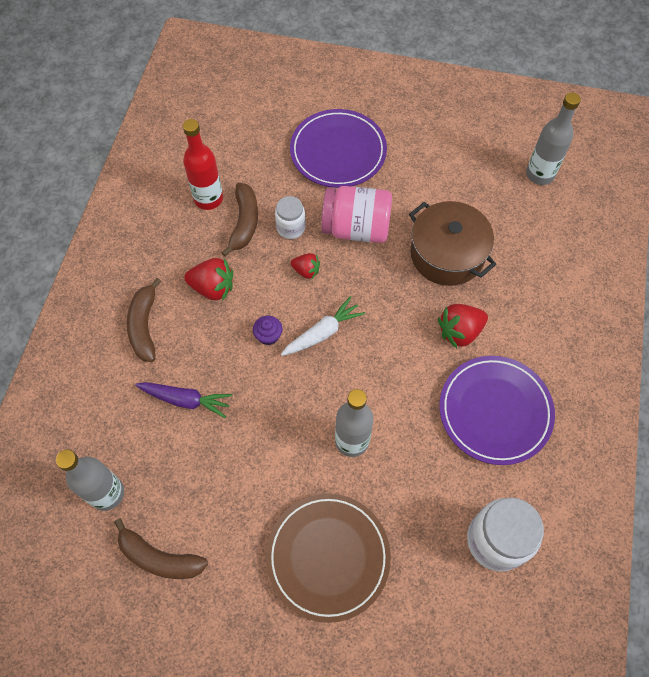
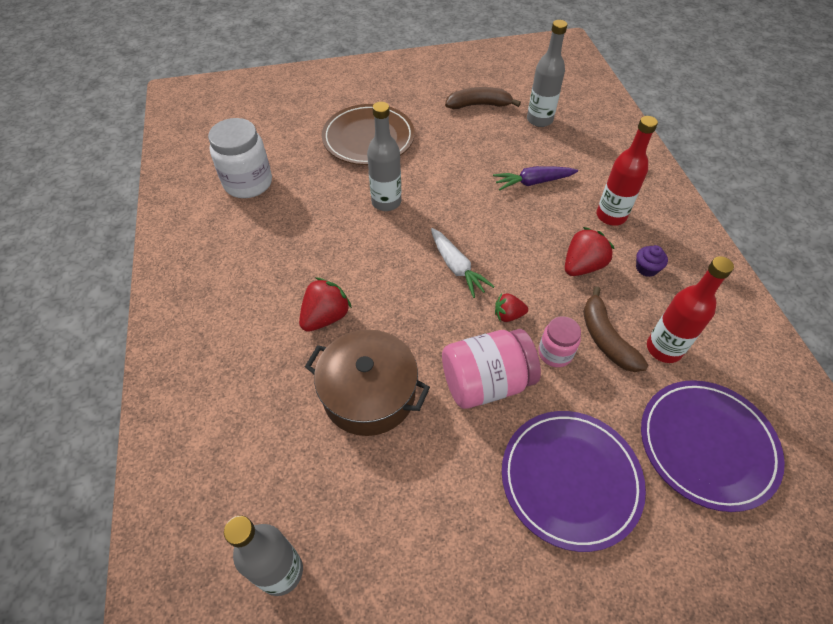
camera: 155 degrees right, 10 degrees down
(144, 326) = (611, 216): brown banana -> red bottle
(213, 288) = (582, 266): red strawberry -> red strawberry turned 150 degrees clockwise
(268, 335) = (503, 247): purple cupcake -> purple cupcake (646, 268)
(291, 228) = (555, 353): white jar -> pink jar
(323, 332) = (456, 267): white carrot -> white carrot turned 60 degrees counterclockwise
(495, 411) = (271, 263): purple plate -> purple plate (707, 445)

